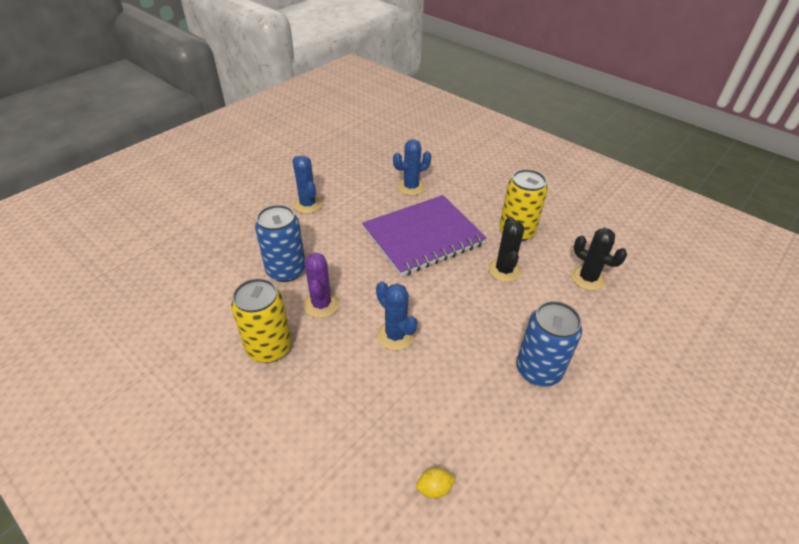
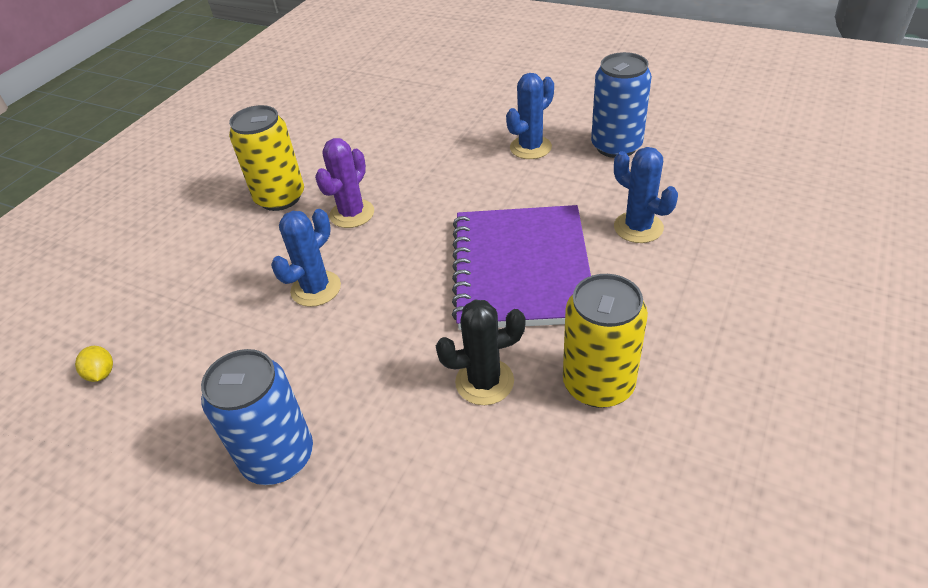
camera: 80 degrees right, 0 degrees up
(286, 270) = (399, 171): blue can -> blue can (616, 146)
(321, 304) = (352, 214): purple cactus -> purple cactus turned 45 degrees counterclockwise
(423, 236) = (521, 269): purple notebook -> purple notebook turned 45 degrees clockwise
(587, 278) = (514, 516): black cactus -> none

